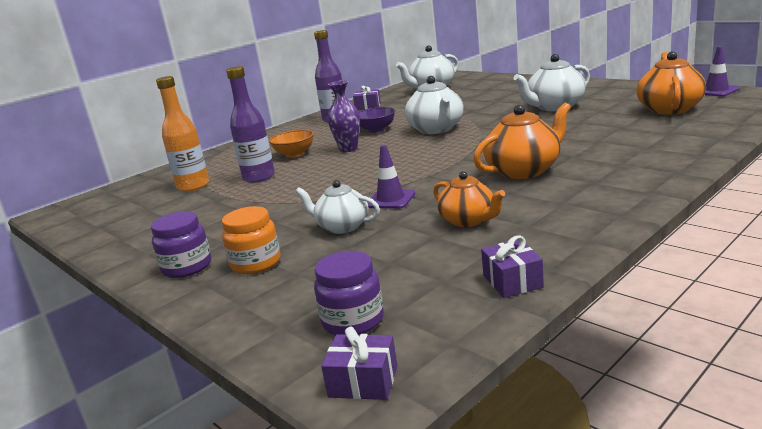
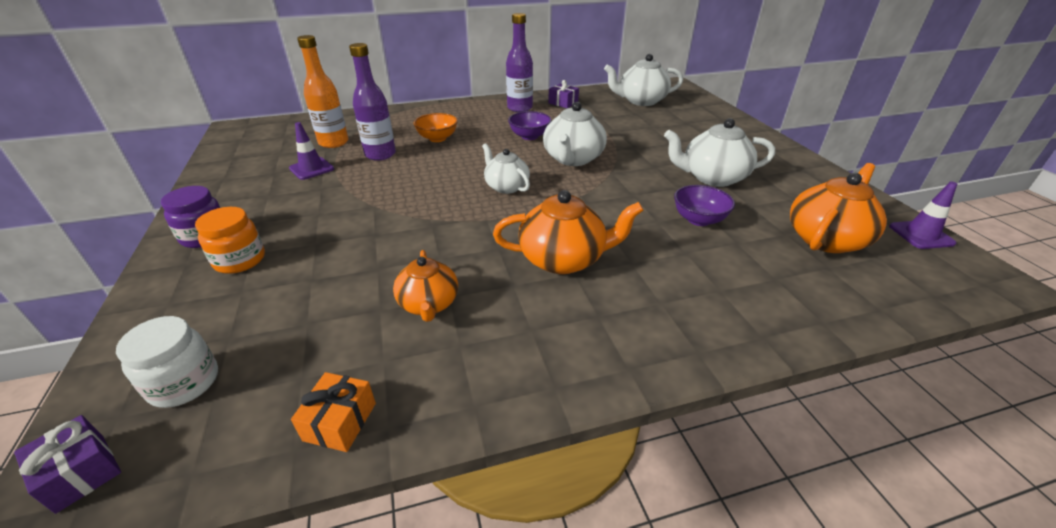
camera: 25 degrees right, 15 degrees up
(342, 226) = (343, 250): white teapot -> white teapot (506, 186)
(348, 149) = (479, 151): purple vase -> none
(353, 321) = (184, 383): purple jar -> white jar
(390, 199) = (417, 236): purple traffic cone -> purple traffic cone (311, 169)
(512, 281) = (340, 421): purple gift -> orange gift
(580, 126) = (698, 219): none -> purple bowl

